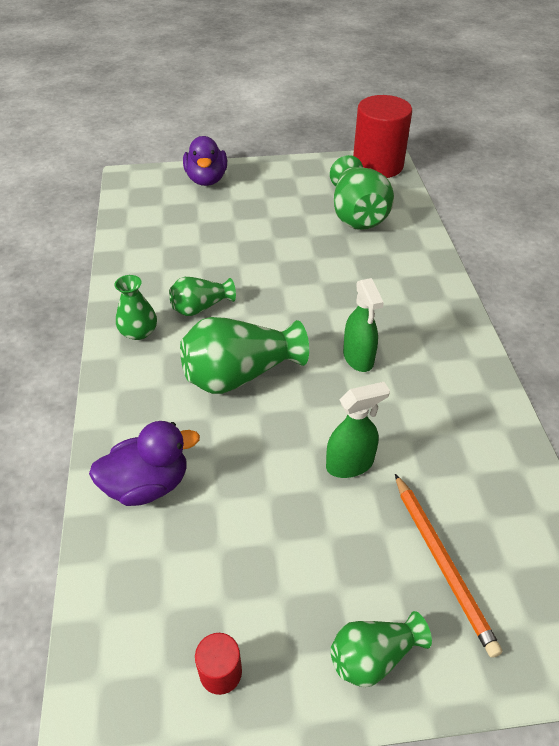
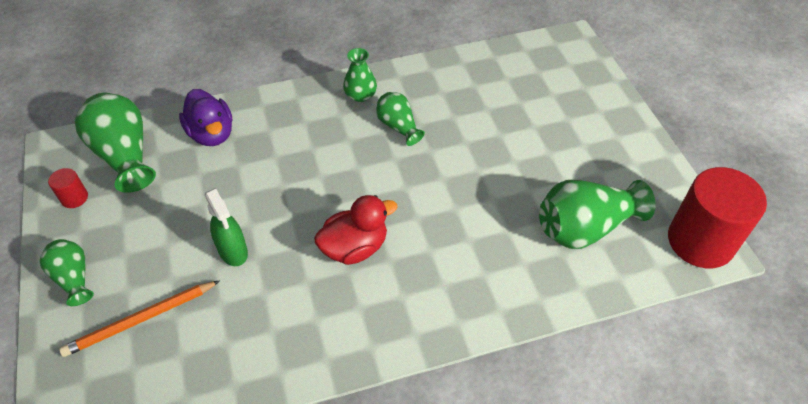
camera: 80 degrees right, 5 degrees up
(206, 179) = (594, 94): purple duck -> none
(240, 374) = (322, 166): green vase -> green vase (125, 155)
(358, 358) = (355, 247): green spray bottle -> red duck

